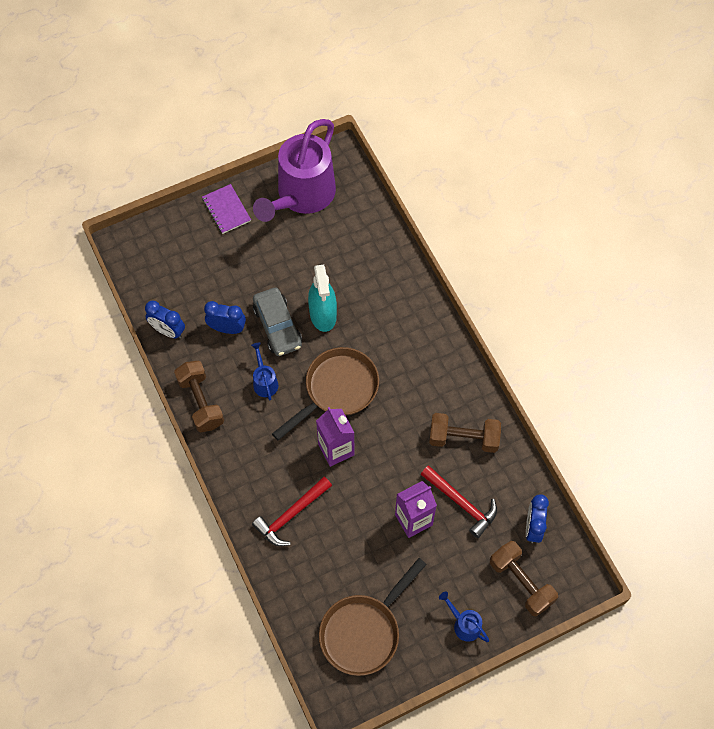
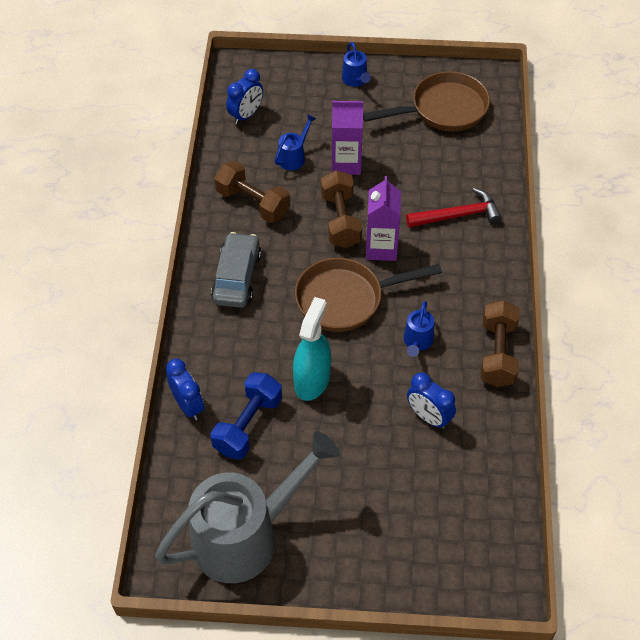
camera: 150 degrees left, 10 degrees down
(168, 331) = (499, 447): blue clock -> blue clock (188, 405)
(226, 210) = (351, 567): purple notebook -> none
(277, 326) = (370, 391): grey car -> grey car (237, 277)
(301, 197) = (247, 535): purple watering can -> grey watering can
(346, 262) = (248, 425): none -> blue dumbbell
(461, 503) = (294, 157): red hammer -> blue watering can
(521, 582) = (287, 85): brown dumbbell -> brown dumbbell (340, 220)

